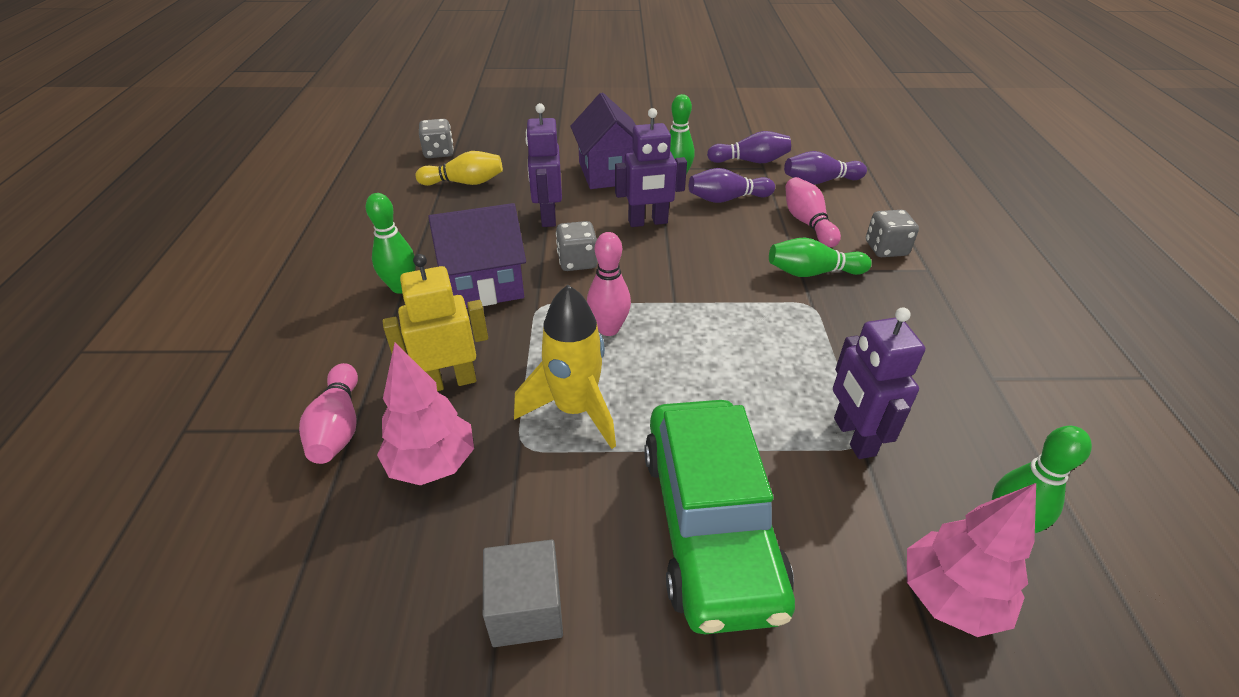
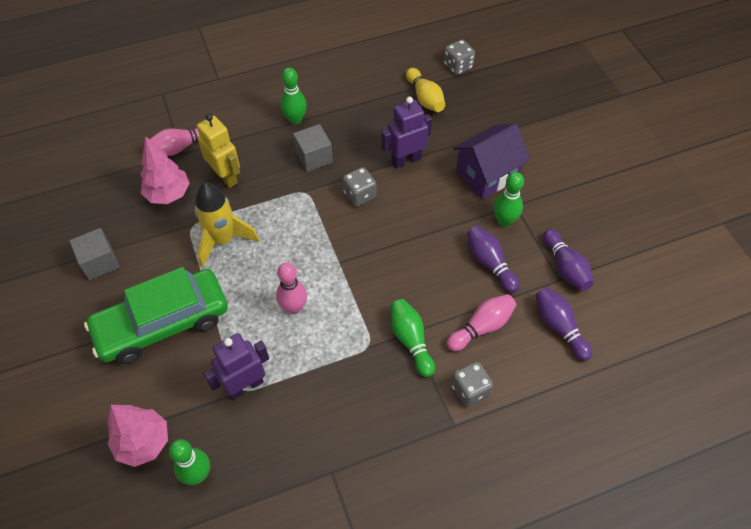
camera: 70 degrees right, 15 degrees up
(485, 285) = (314, 157): purple house -> grey cube
(609, 329) = (297, 234): pink bowling pin -> pink bowling pin (294, 307)
(648, 222) = (428, 220): purple robot -> none

